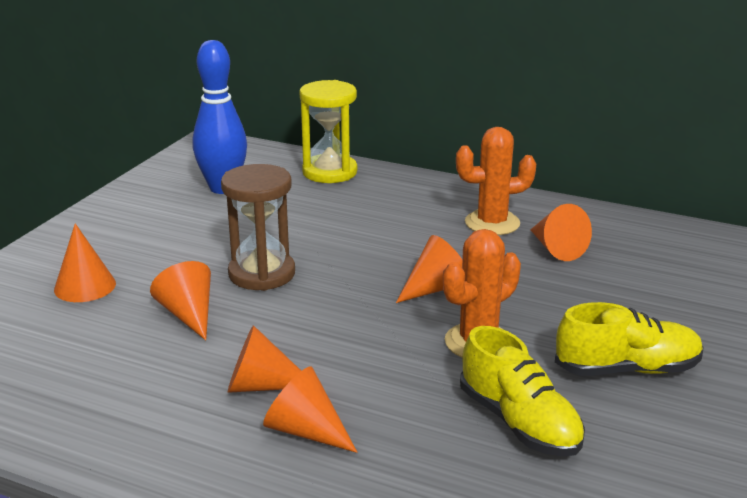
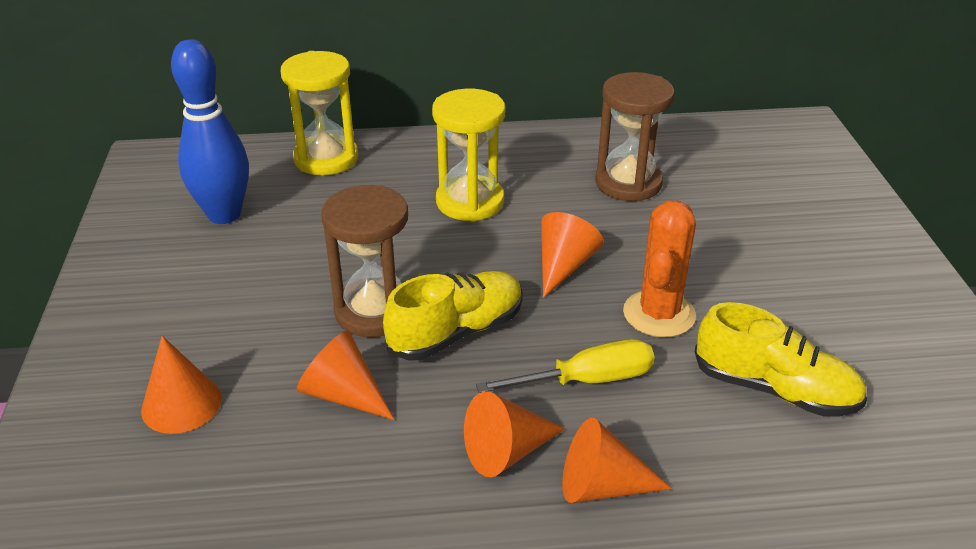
camera: 30 degrees left, 10 degrees up
(370, 364) = (587, 380): none -> yellow screwdriver
(408, 226) = (470, 202): none -> yellow hourglass
(492, 223) = (545, 172): orange cactus -> none
(556, 249) = (628, 183): orange cone -> brown hourglass
(627, 369) = (803, 294): yellow shoe -> yellow shoe (456, 332)

